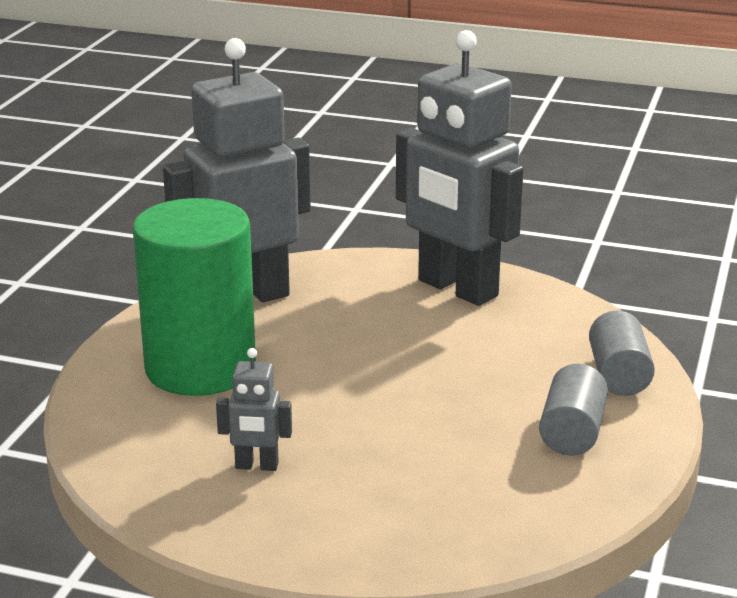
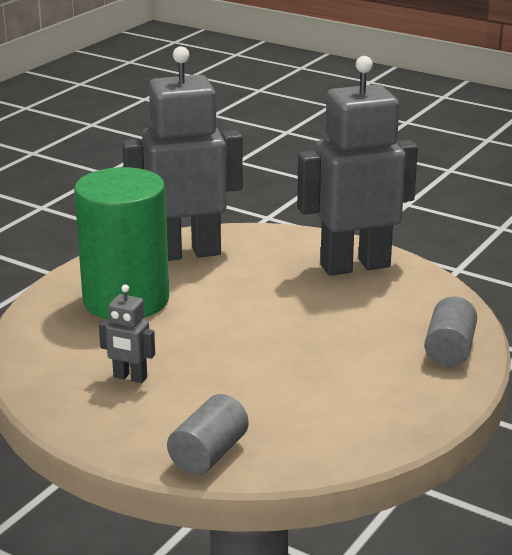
camera: 15 degrees right, 0 degrees up
(457, 289) = (355, 265): grey robot -> grey robot turned 105 degrees clockwise
(572, 432) = (386, 388): grey cylinder -> grey cylinder (208, 454)

